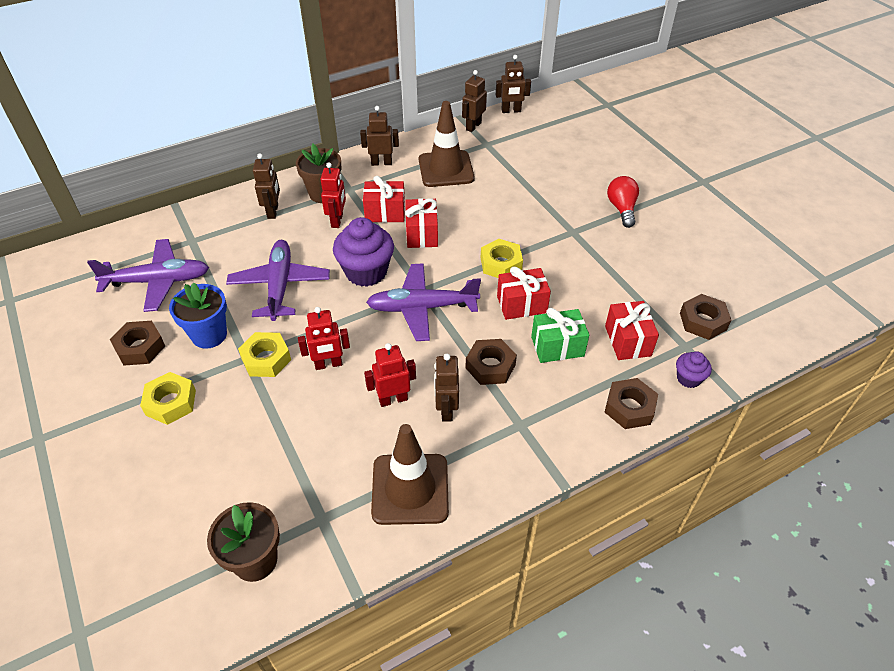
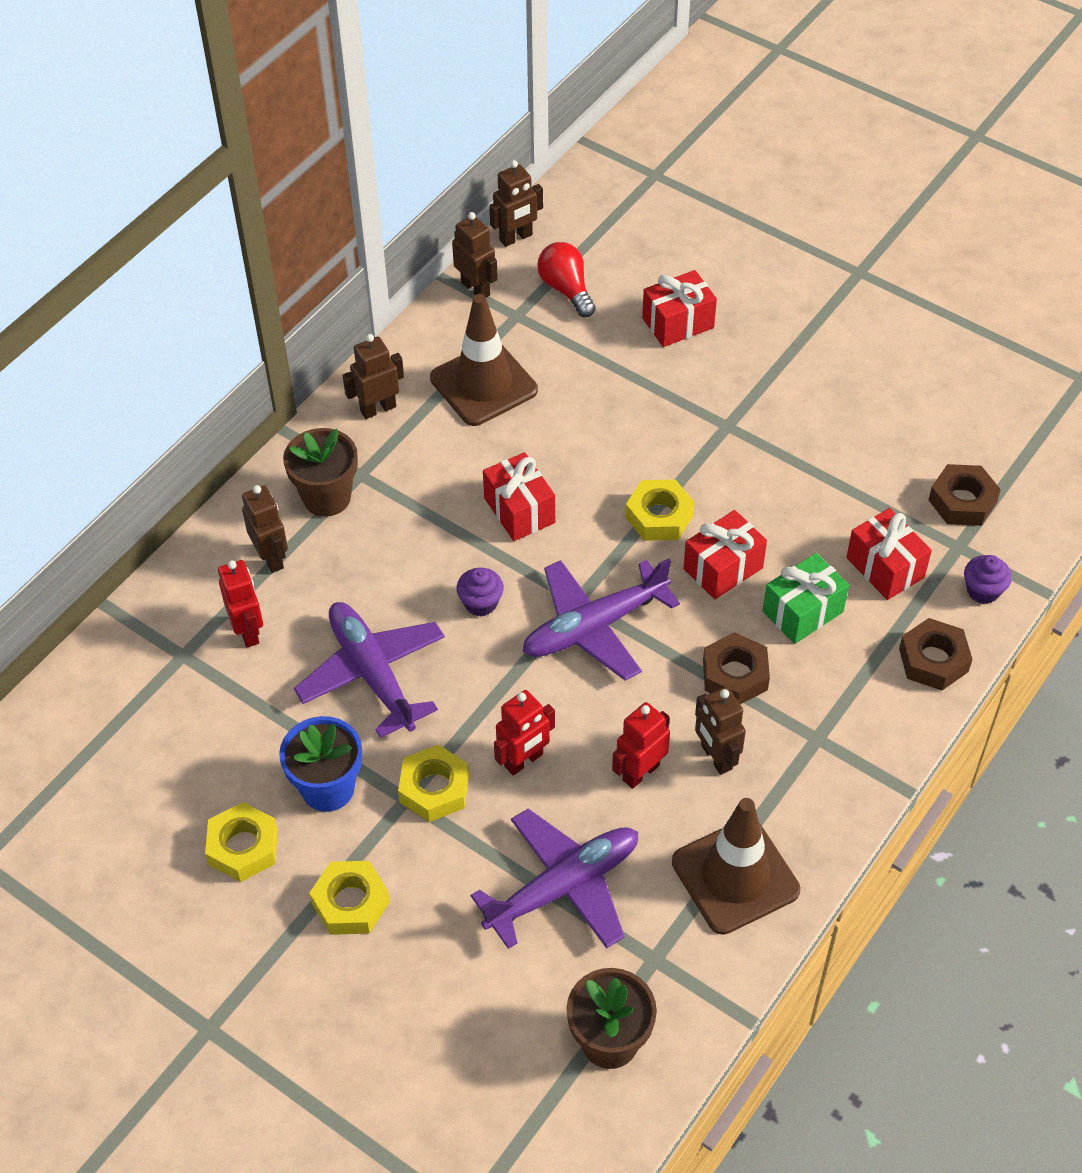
camera: 25 degrees left, 5 degrees up
(140, 347) = (243, 847): brown nut -> yellow nut
(158, 281) = (185, 740): purple plane -> purple plane (563, 886)
(337, 220) = (380, 536): red robot -> red robot (248, 631)
(366, 272) = (480, 603): purple cupcake -> purple cupcake, size x0.51
(385, 212) = (442, 495): red gift -> red gift (678, 323)
(473, 126) = (476, 288): brown robot -> brown robot turned 135 degrees clockwise
(621, 209) = (773, 361): red light bulb -> red light bulb (566, 289)

